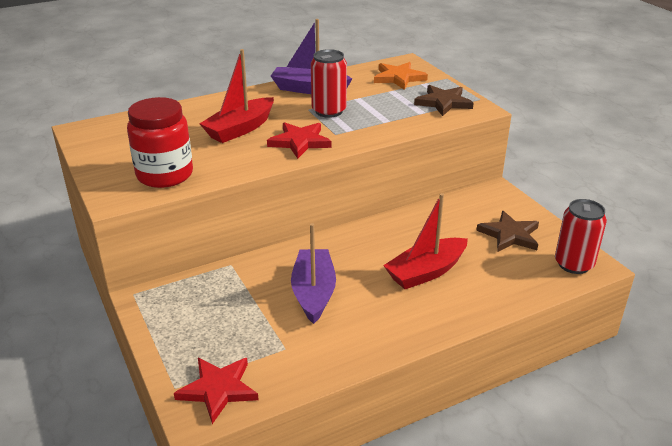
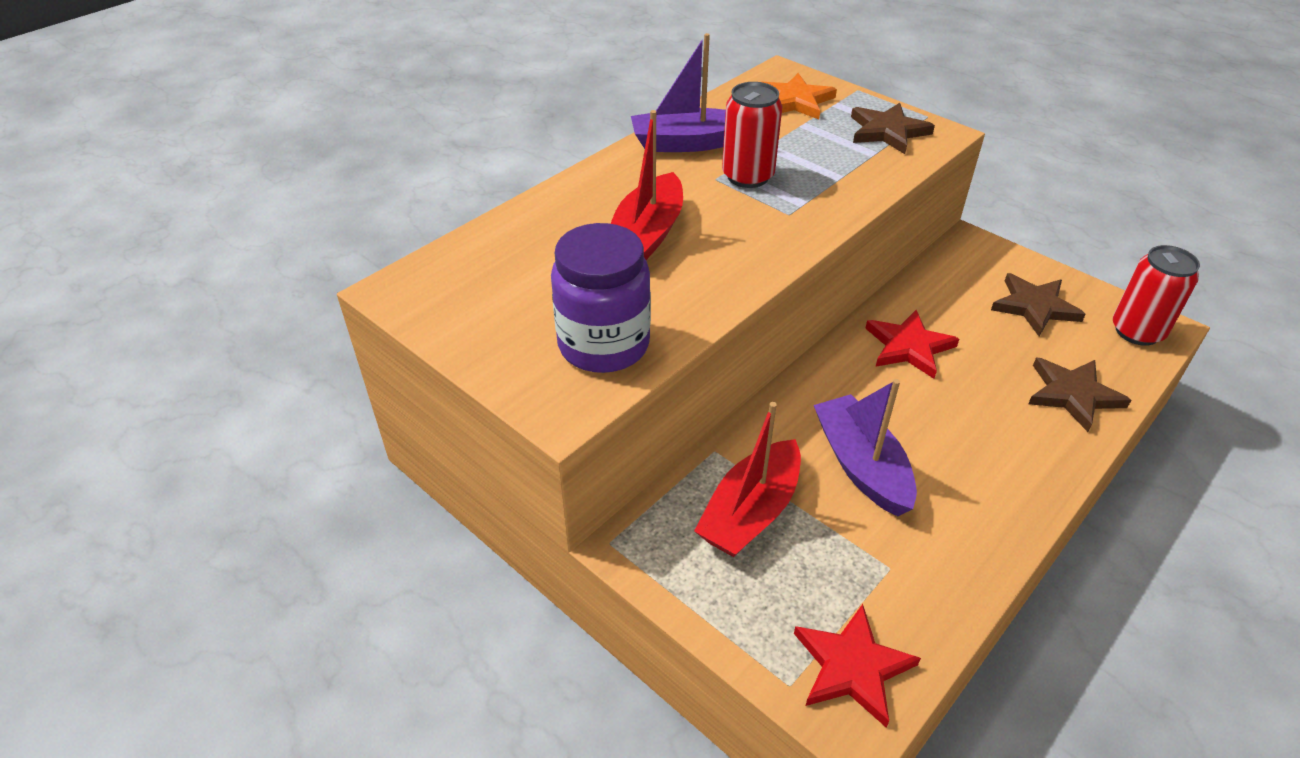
camera: 20 degrees left, 10 degrees up
(165, 175) = (603, 345): red jar -> purple jar
(299, 142) = (752, 239): red star -> red star (908, 347)
(426, 272) = (977, 391): red boat -> red boat (750, 512)
(492, 288) = (1073, 394): none -> brown star

